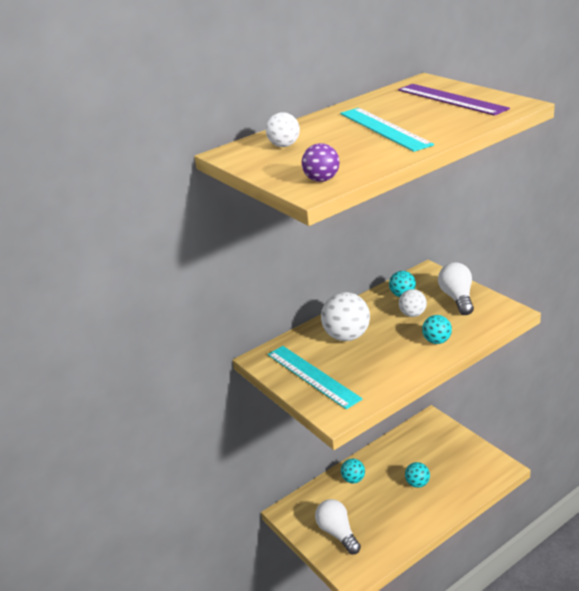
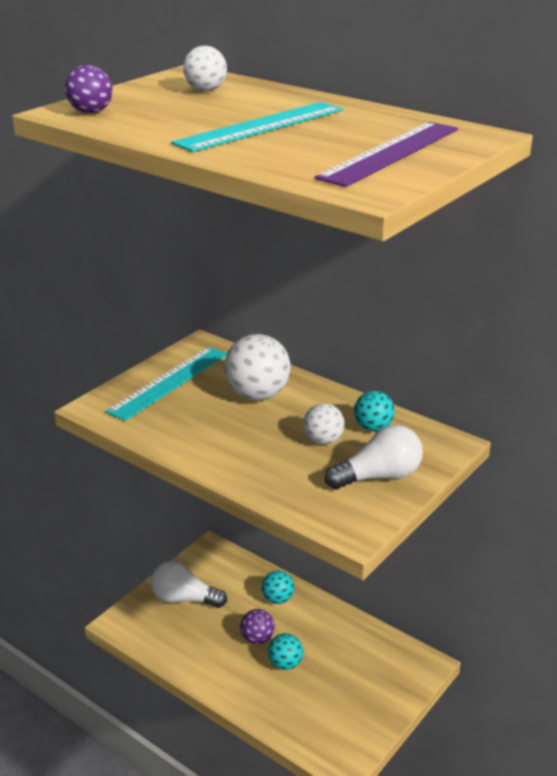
camera: 70 degrees right, 0 degrees up
(338, 533) = (184, 599): white light bulb -> white light bulb turned 120 degrees counterclockwise
(390, 495) = (257, 638): none -> purple ball
(437, 341) = (259, 466): turquoise ball -> none

